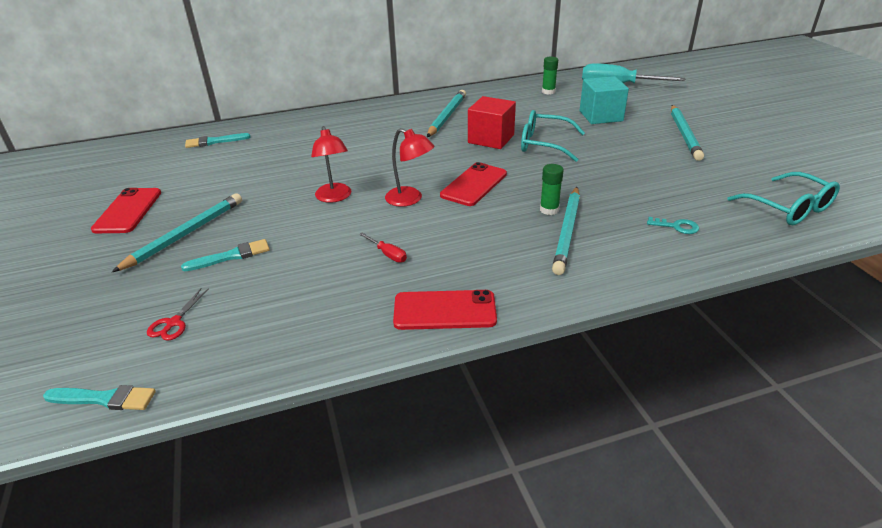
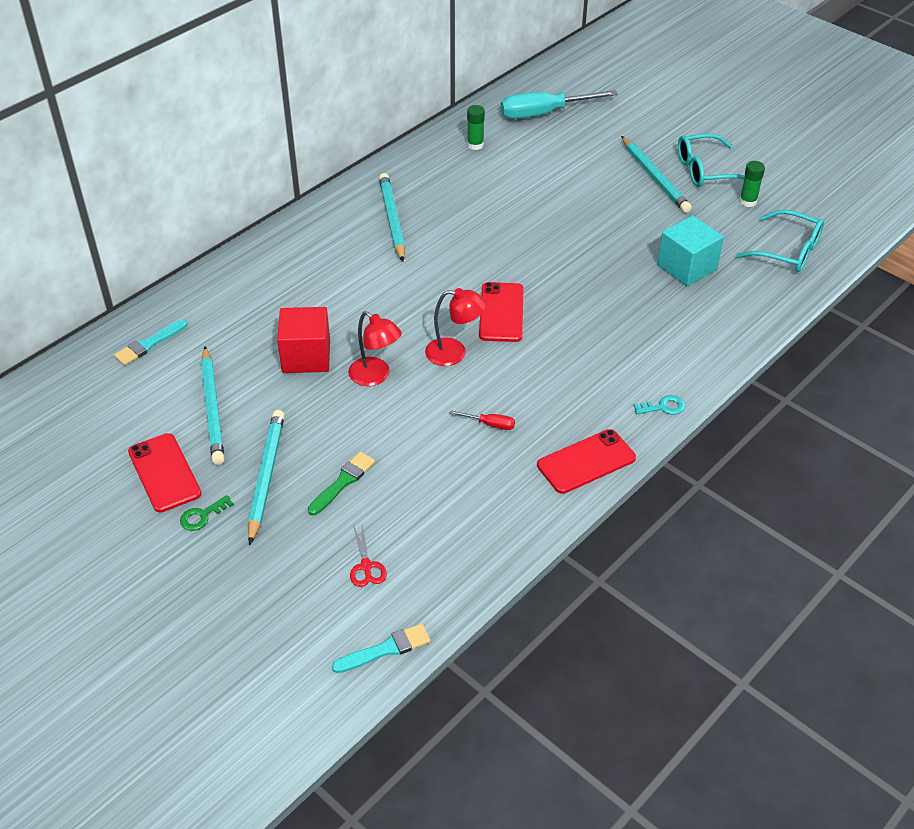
camera: 30 degrees left, 10 degrees up
(114, 244) = (202, 516): none -> green key
(231, 256) = (343, 482): turquoise brush -> green brush
(491, 139) = (469, 241): red cube -> red cube (306, 356)
(544, 144) = (529, 233): turquoise glasses -> turquoise glasses (705, 170)
(549, 210) = (594, 321): green glue stick -> green glue stick (748, 201)
(567, 232) = (627, 342): turquoise pencil -> turquoise pencil (213, 408)
(601, 116) = (557, 171): turquoise cube -> turquoise cube (686, 267)
(677, 226) = (712, 304): turquoise key -> turquoise key (663, 407)

